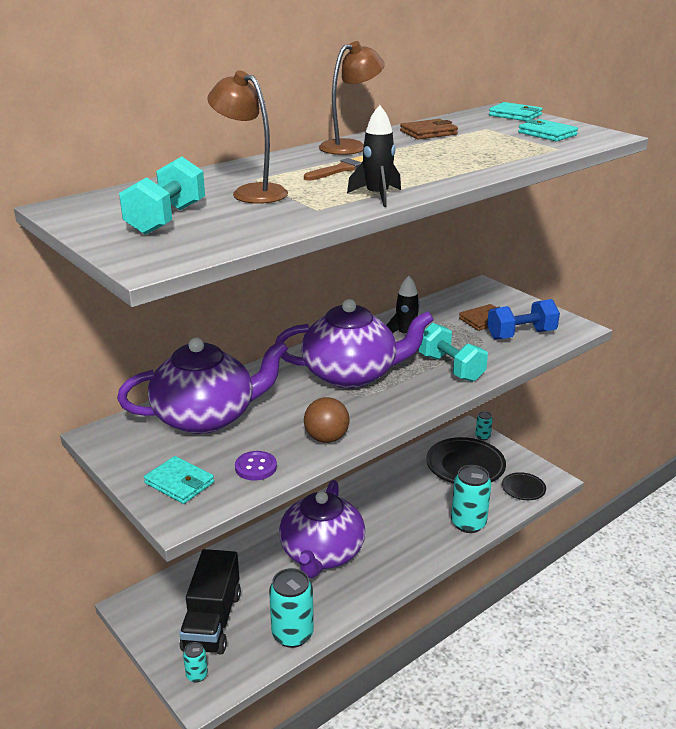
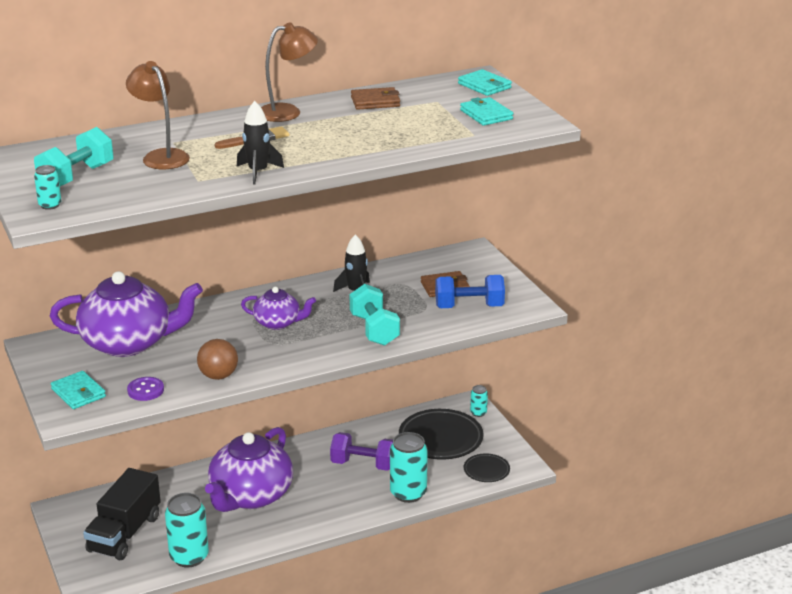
camera: 15 degrees right, 0 degrees up
(197, 675) = (93, 572): turquoise can -> turquoise can (50, 205)
(351, 374) = (278, 323): purple teapot -> purple teapot, size x0.52
(411, 502) = (363, 464): none -> purple dumbbell

